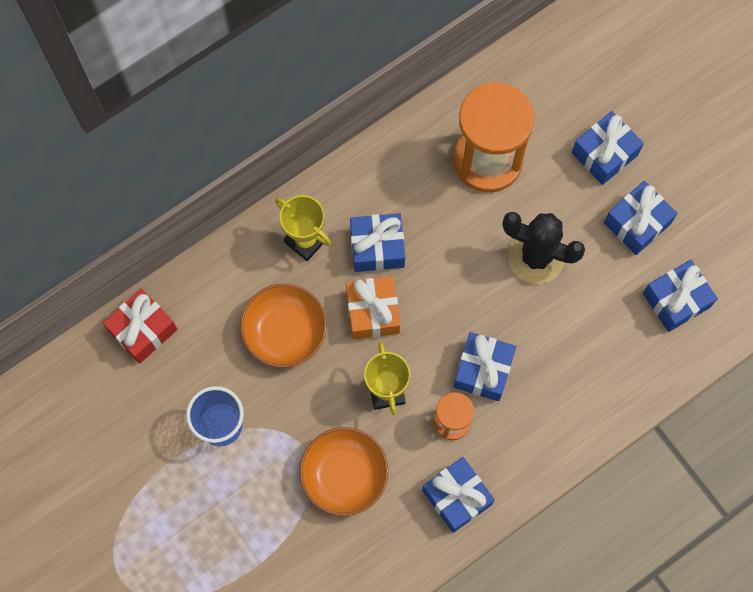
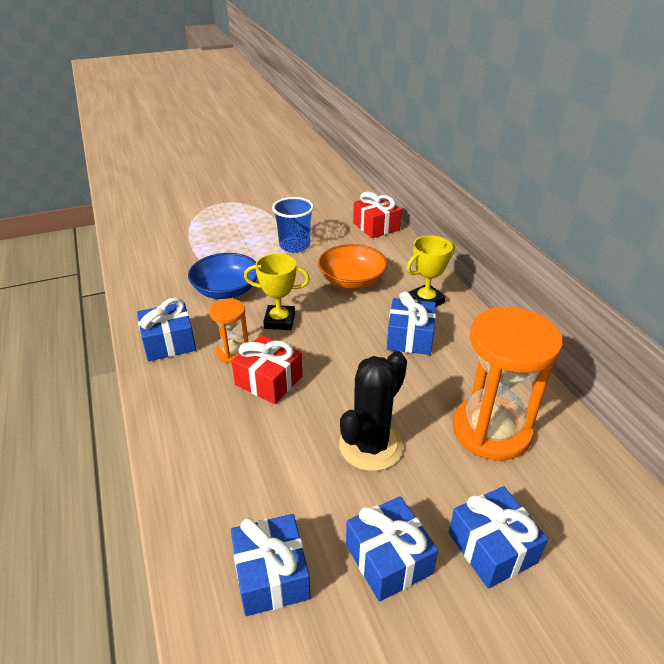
camera: 105 degrees right, 35 degrees down
(344, 475) = (226, 290): orange bowl -> blue bowl
(373, 312) = (351, 325): orange gift -> none
(483, 370) = (268, 380): blue gift -> red gift

